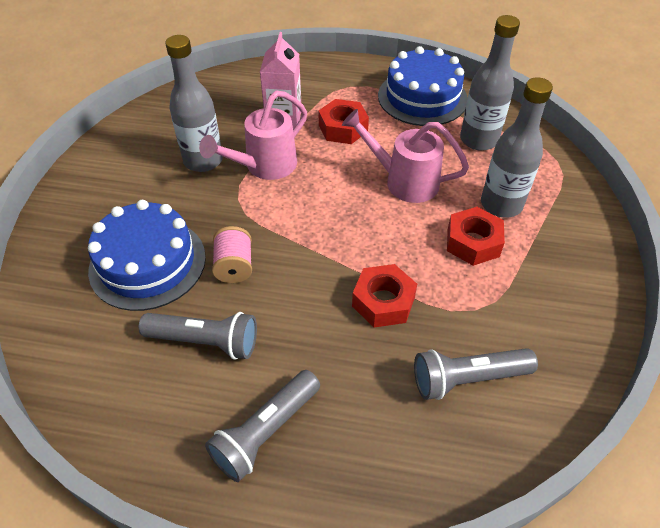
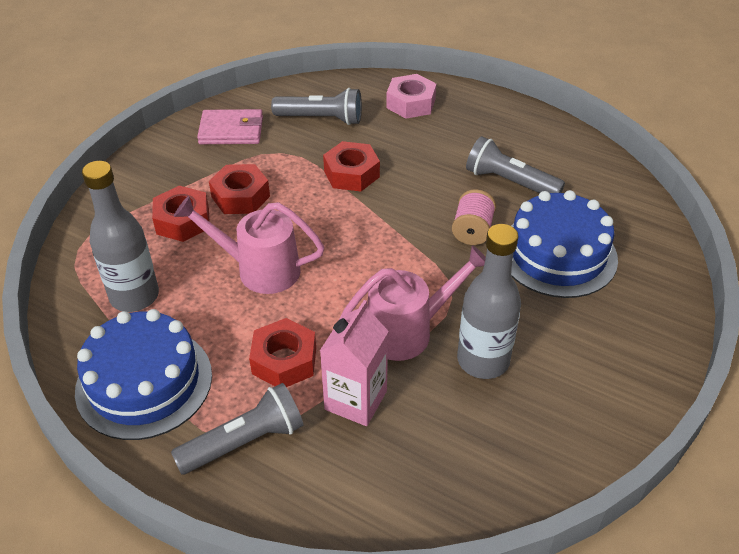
camera: 160 degrees left, 5 degrees down
(266, 432) = (475, 125): grey flashlight -> grey flashlight (244, 442)
(368, 451) = (411, 103): none -> pink nut
(404, 181) = (259, 269): pink watering can -> pink watering can turned 150 degrees clockwise
(501, 204) = (183, 221): grey bottle -> red nut
(554, 324) = (231, 131): none -> pink wallet

